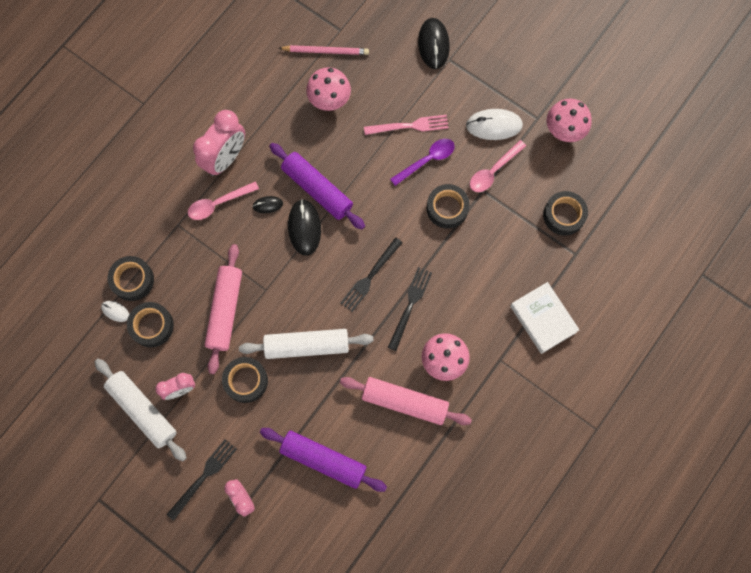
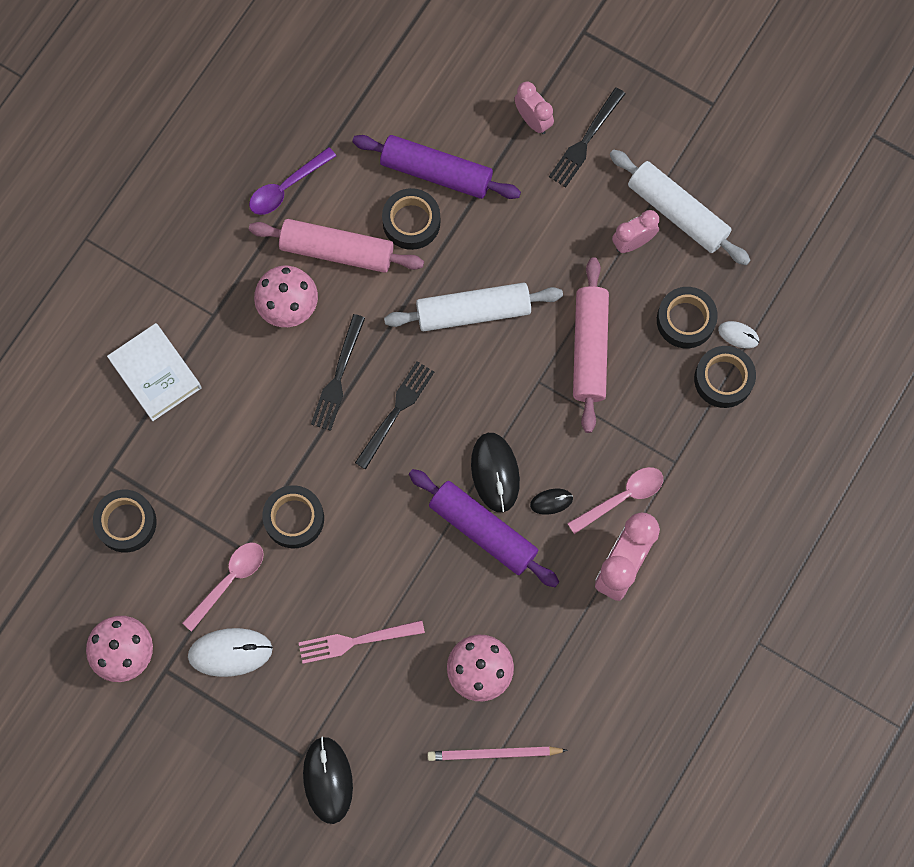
camera: 175 degrees right, 0 degrees up
(246, 381) = (549, 260): black tape -> black tape (411, 222)
(427, 160) = (327, 589): purple spoon -> purple spoon (286, 187)

